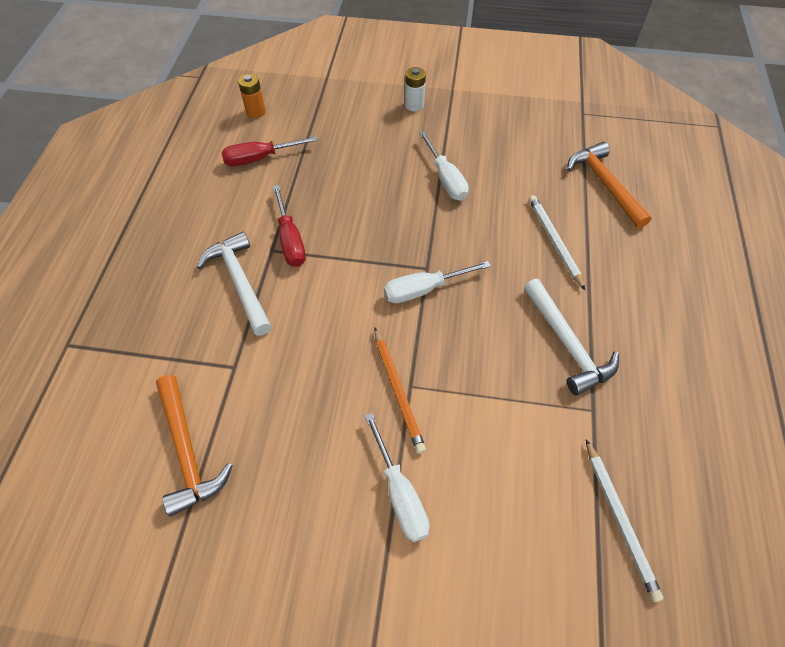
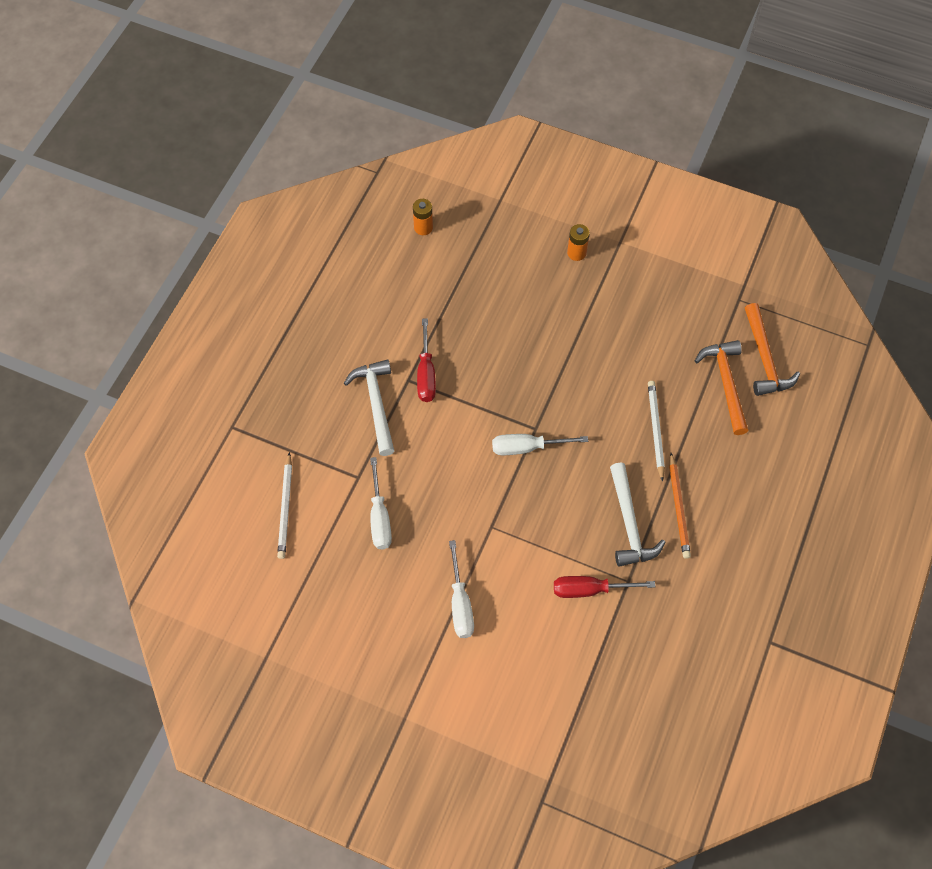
camera: 15 degrees right, 5 degrees up
(187, 451) = (313, 534): orange hammer -> orange hammer (765, 358)
(260, 158) = (416, 282): red screwdriver -> red screwdriver (590, 590)
(398, 391) = (481, 528): orange pencil -> orange pencil (679, 508)
(414, 105) = (576, 253): white battery -> orange battery
(446, 179) = (580, 343): white screwdriver -> white screwdriver (380, 517)
(620, 519) = (614, 662): white pencil -> white pencil (286, 508)

